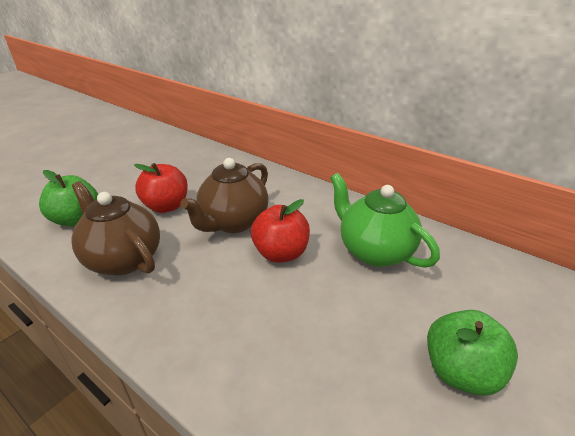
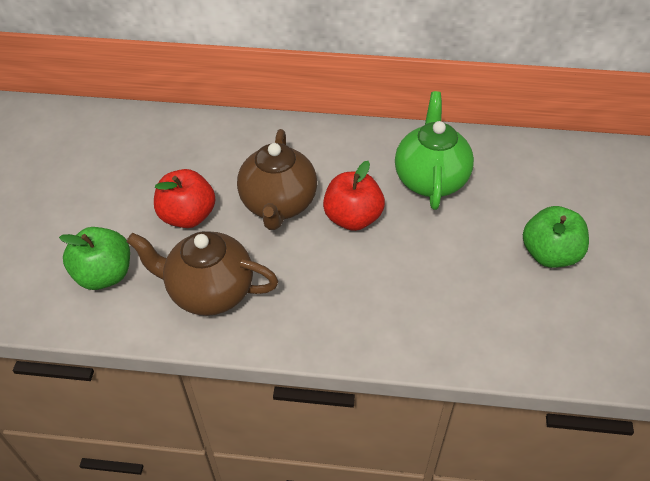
camera: 30 degrees left, 15 degrees up
(374, 251) = (430, 179): green teapot -> green teapot turned 75 degrees clockwise

